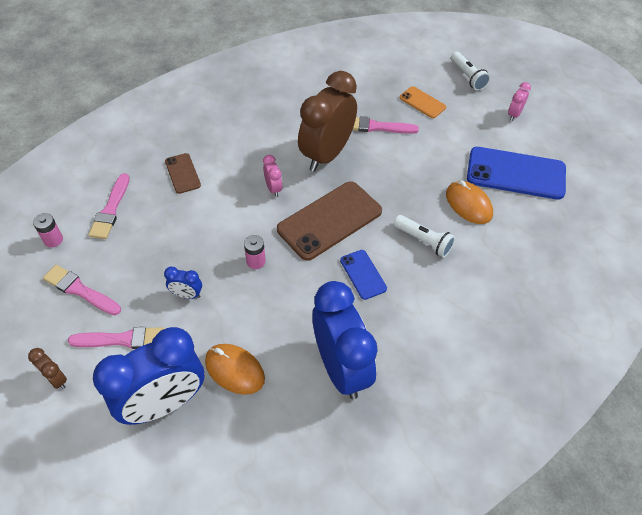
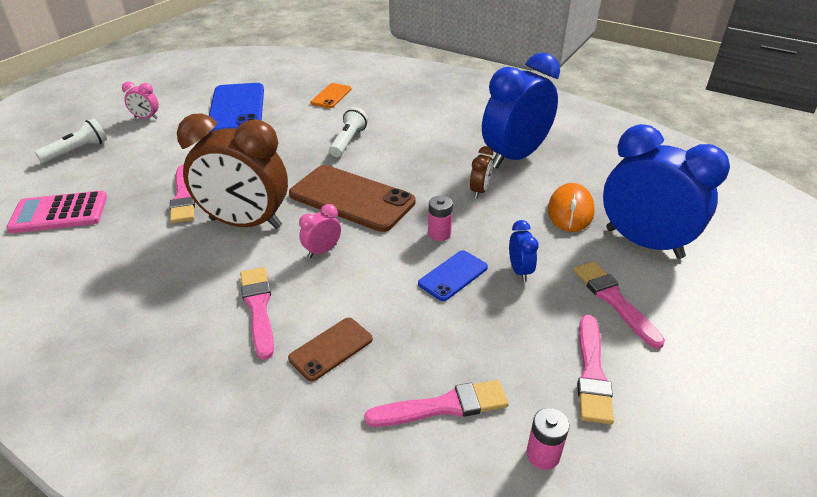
camera: 110 degrees left, 15 degrees down
(56, 379) = (708, 335): brown clock -> brown clock (479, 191)
(236, 148) = (258, 308): none -> pink brush
(363, 274) = (409, 165): blue phone -> blue phone (453, 275)
(383, 70) = (59, 213): none -> pink calculator
(422, 102) = (130, 173): orange phone -> orange phone (331, 96)
(468, 204) = (289, 126): orange mouse -> none

